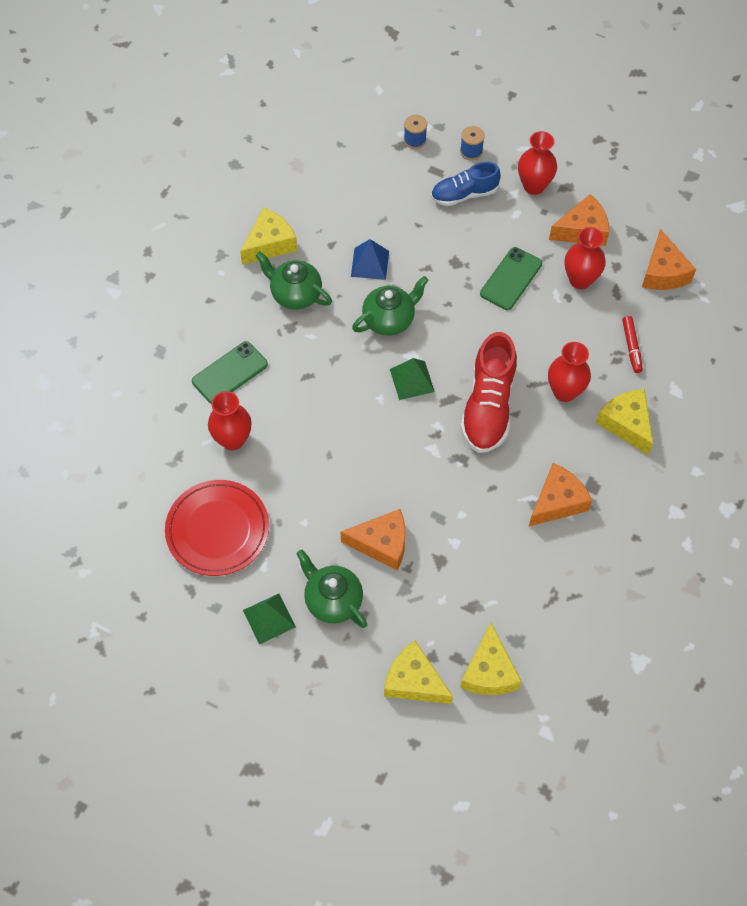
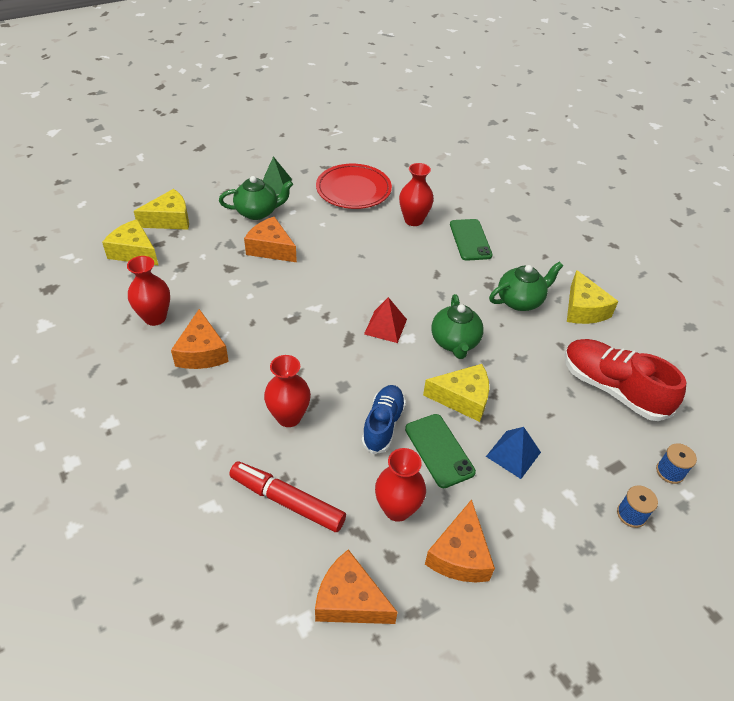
camera: 120 degrees right, 15 degrees down
(370, 263) = (524, 359): blue pyramid -> blue pyramid (513, 454)
(382, 543) = (271, 248): orange cheese -> orange cheese turned 90 degrees clockwise
(412, 380) = (385, 326): green pyramid -> red pyramid
(464, 194) = (570, 473): blue shoe -> blue shoe (383, 425)
(488, 407) = (321, 358): red shoe -> red shoe (612, 389)
(534, 186) = (550, 546): red vase -> red vase (155, 317)
(626, 424) = (217, 441): yellow cheese -> yellow cheese (462, 398)
(631, 347) = (287, 501): red marker -> red marker, size x1.70

